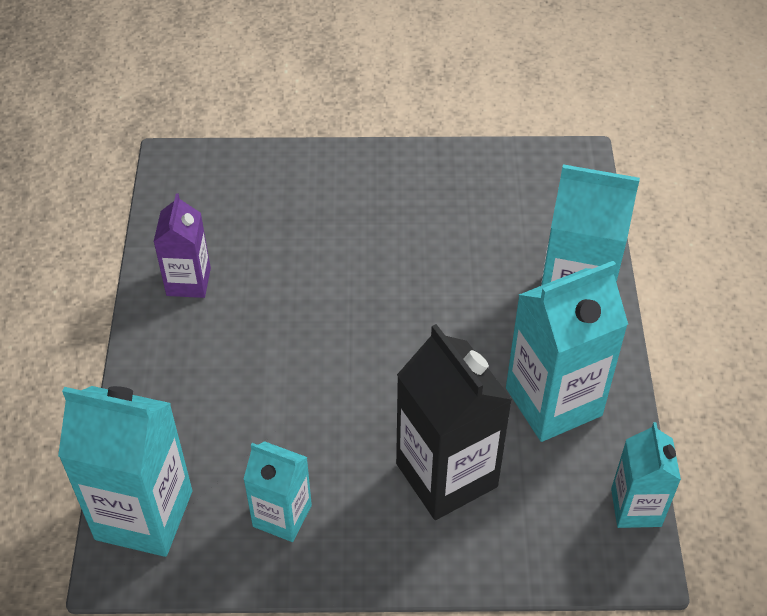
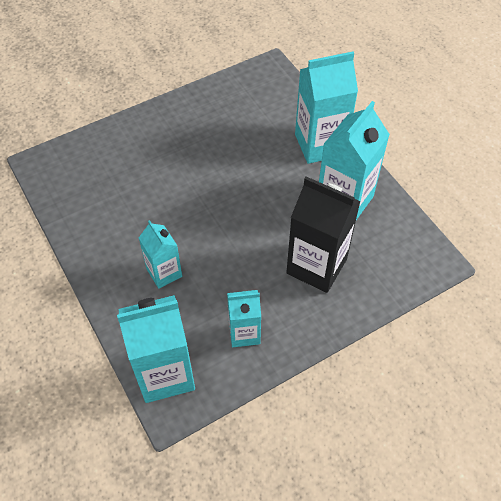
camera: 30 degrees left, 5 degrees up
(188, 282) = (97, 229): purple carton -> none
(636, 507) = (420, 235): turquoise carton -> turquoise carton (164, 273)

